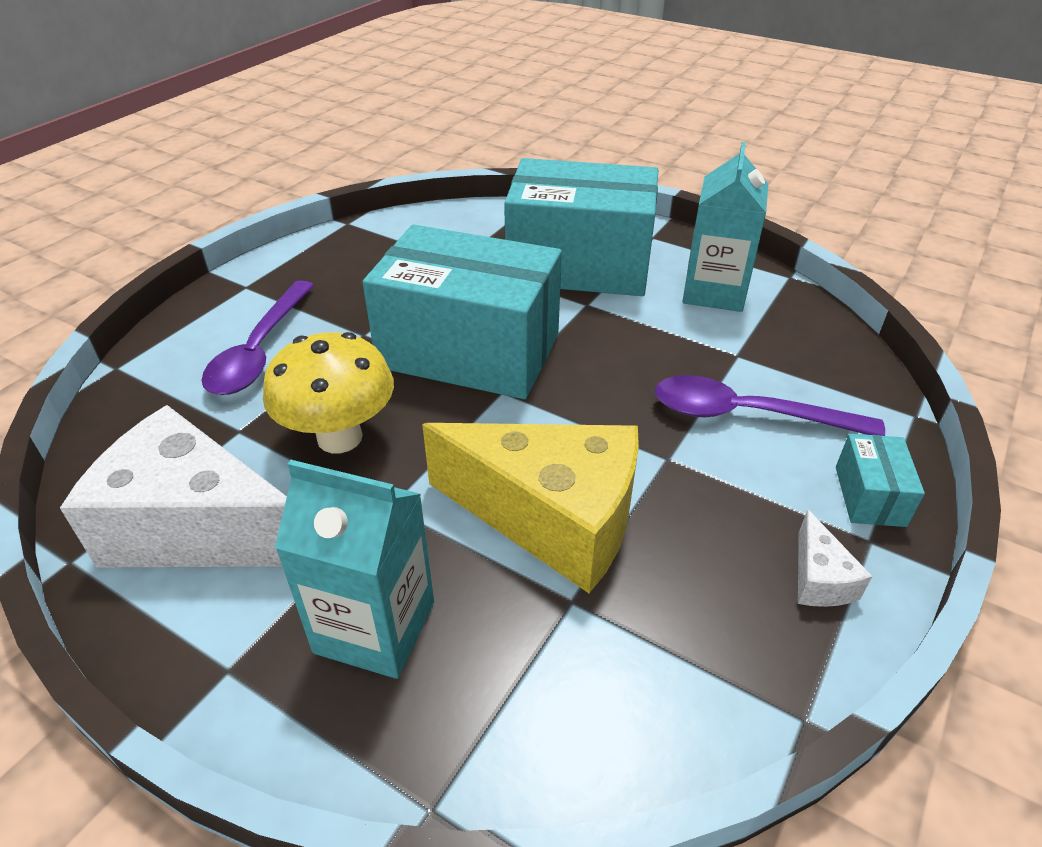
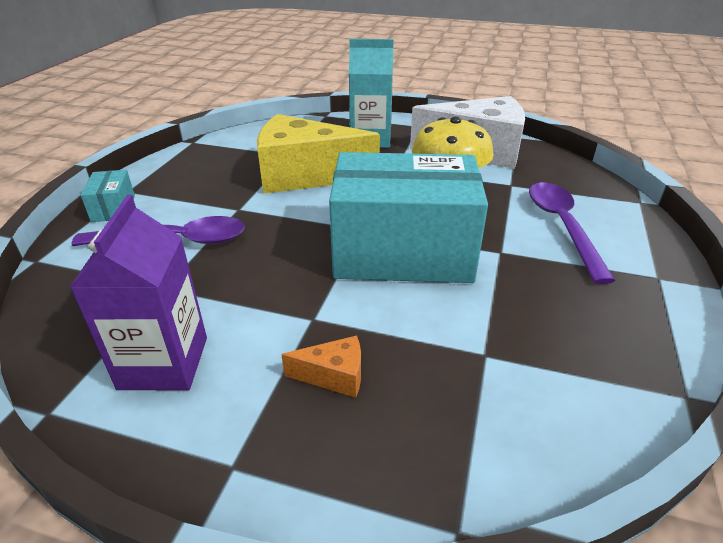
camera: 165 degrees right, 5 degrees down
(579, 265) = (334, 376): turquoise box -> orange cheese
(714, 292) = (164, 363): turquoise carton -> purple carton
(819, 579) = (166, 174): white cheese -> none

